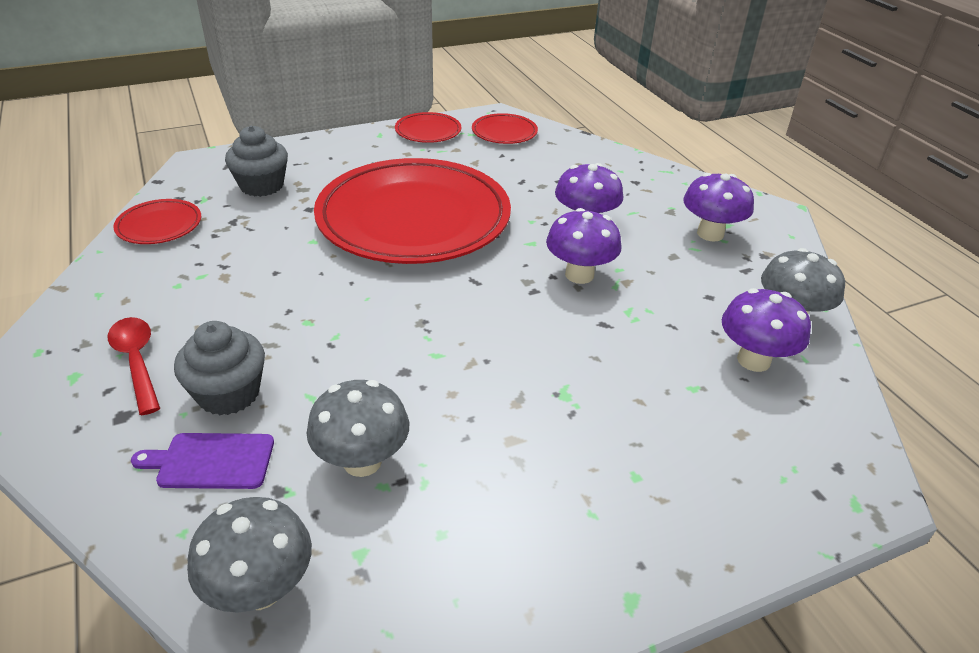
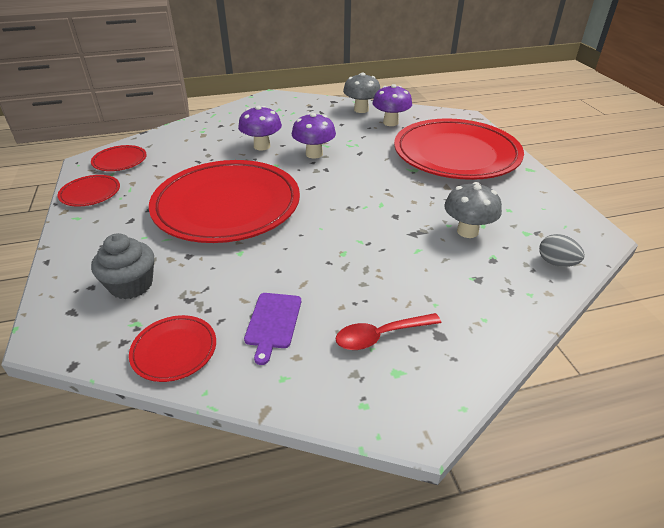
camera: 80 degrees left, 0 degrees up
(211, 461) = (475, 287): purple cutting board -> purple cutting board (273, 323)
(229, 393) = (415, 284): grey cupcake -> none
(260, 589) = (556, 263): grey mushroom -> grey egg
(653, 461) = (456, 154): none -> red plate
(710, 234) = (286, 114): purple mushroom -> none

